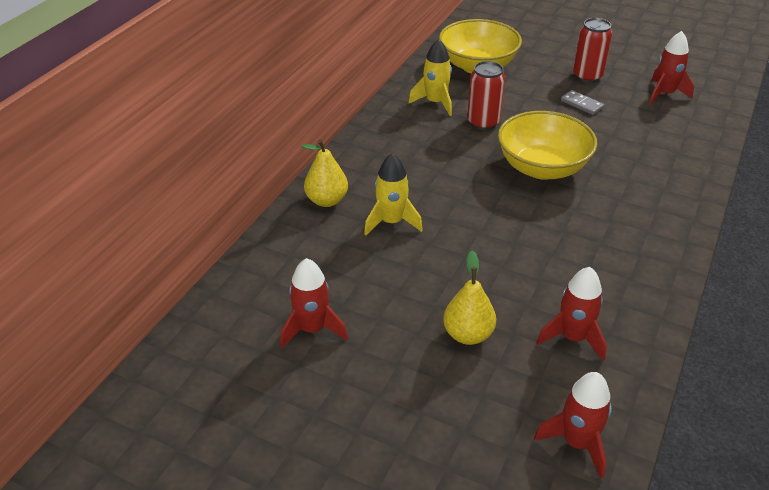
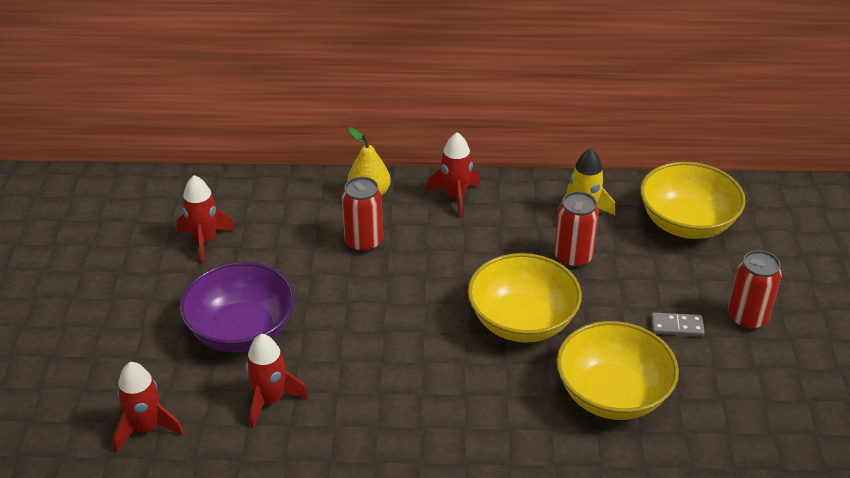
camera: 65 degrees right, 0 degrees up
(391, 222) = (364, 242): yellow rocket -> red can
(468, 334) = (241, 331): yellow pear -> purple bowl
(581, 104) = (677, 326): grey domino -> grey domino turned 75 degrees clockwise
(638, 152) = (612, 395): none -> yellow bowl
(664, 94) = (767, 398): red rocket -> red rocket (455, 197)

